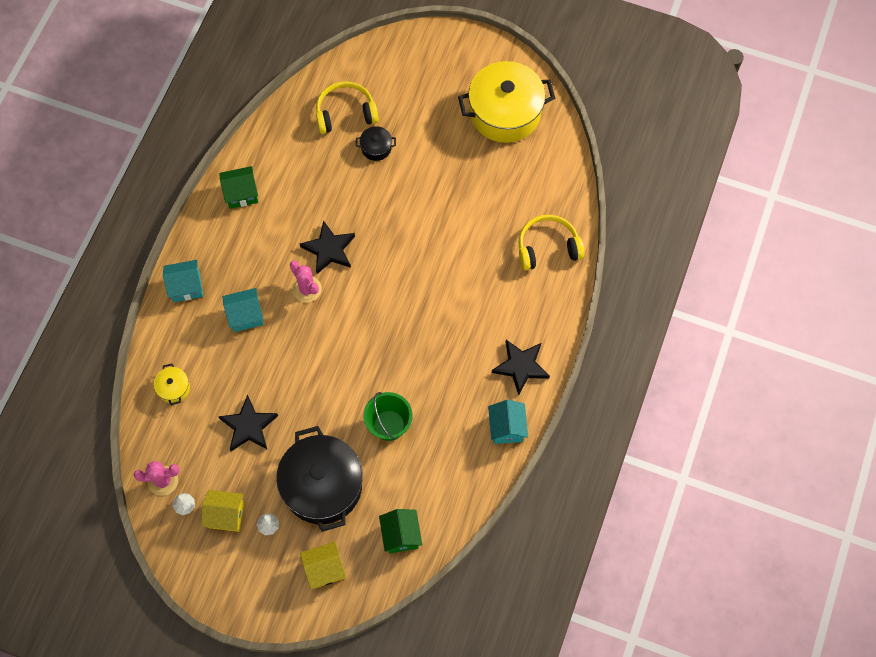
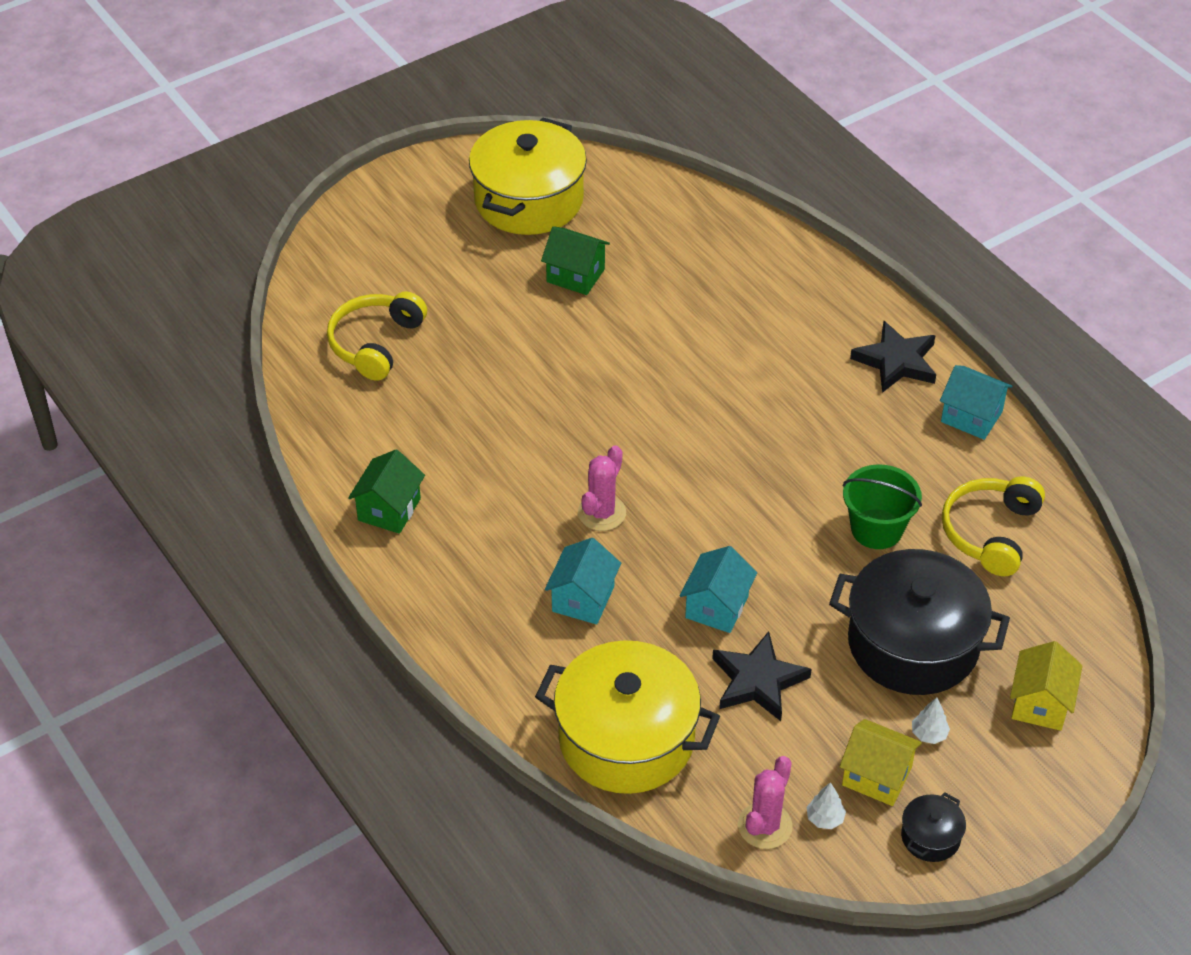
camera: 55 degrees left, 20 degrees down
(174, 388) = (626, 739): yellow pot -> yellow pot, size x2.37
(186, 287) = (477, 643): turquoise house -> turquoise house (717, 607)
(226, 515) = (876, 776): yellow house -> yellow house turned 75 degrees clockwise
(307, 289) = (601, 513): pink cactus -> pink cactus turned 60 degrees counterclockwise
(329, 249) = (563, 460): black star -> none
(376, 148) = (457, 340): black pot -> black pot (930, 837)
(401, 535) = (1047, 596): green house -> green house (575, 275)
(547, 247) = (752, 256): yellow headphones -> yellow headphones (990, 532)

